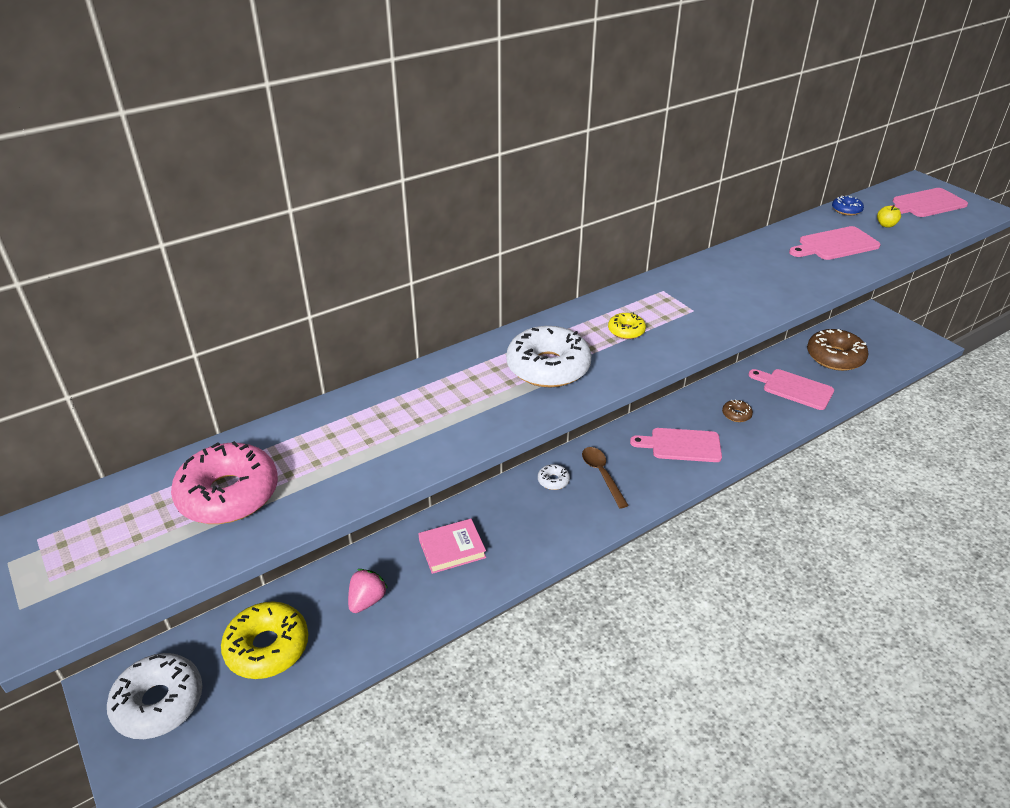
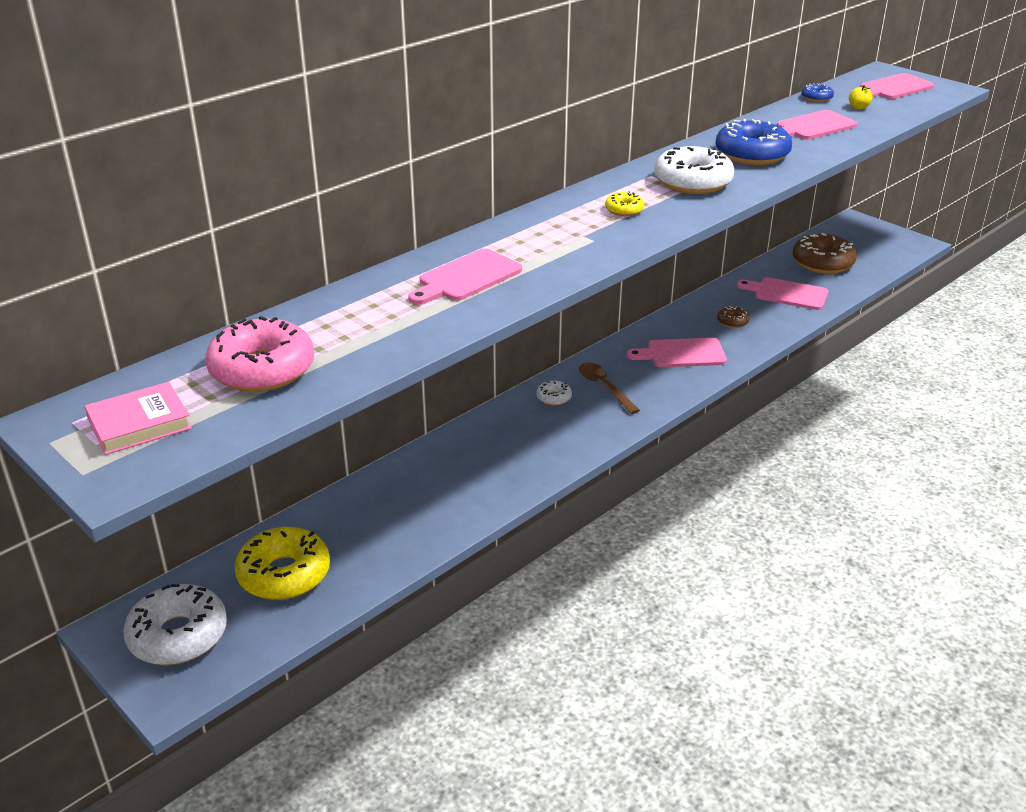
camera: 10 degrees left, 5 degrees down
(367, 600) = (382, 522): pink strawberry -> none
(452, 549) = (461, 468): pink book -> pink book (139, 424)
(453, 400) = (466, 277): none -> pink cutting board
(548, 367) = (554, 244): white donut -> white donut (692, 182)
(767, 273) = (752, 154): none -> blue donut

